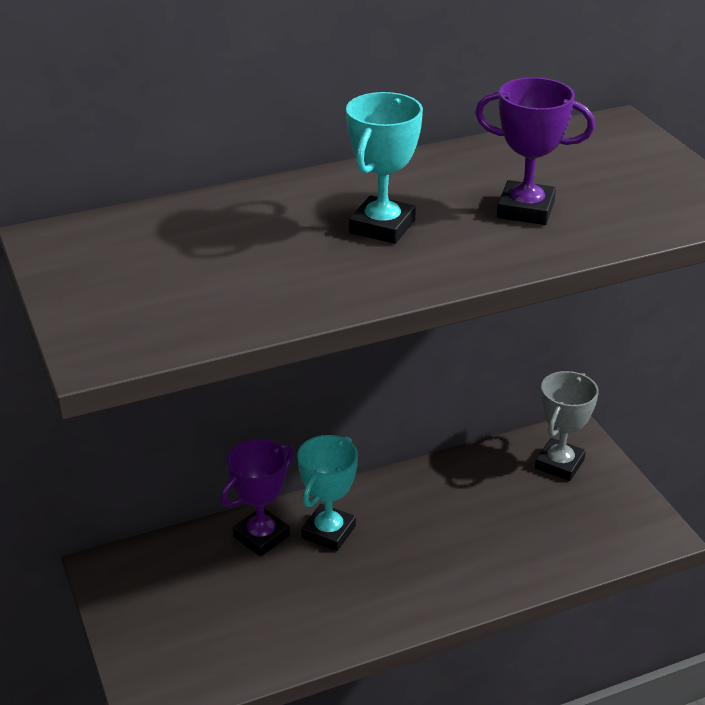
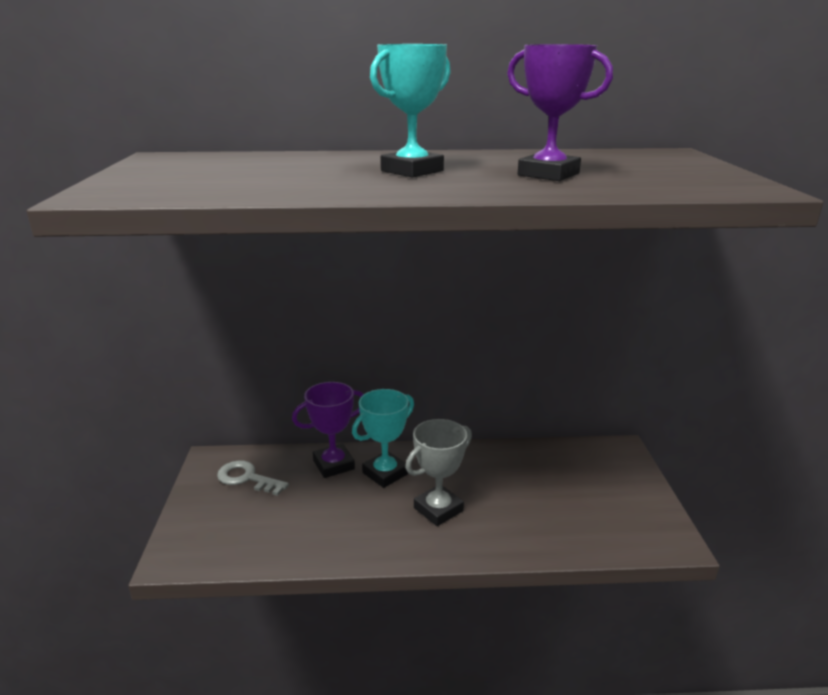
camera: 20 degrees right, 10 degrees down
(167, 581) = (247, 478): none -> grey key
(559, 464) = (599, 467): grey trophy -> grey trophy (438, 509)

